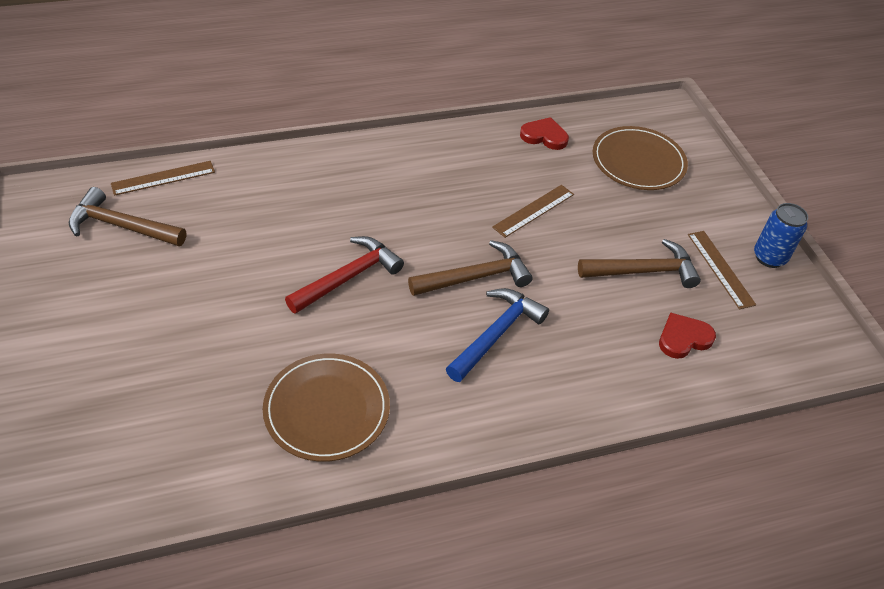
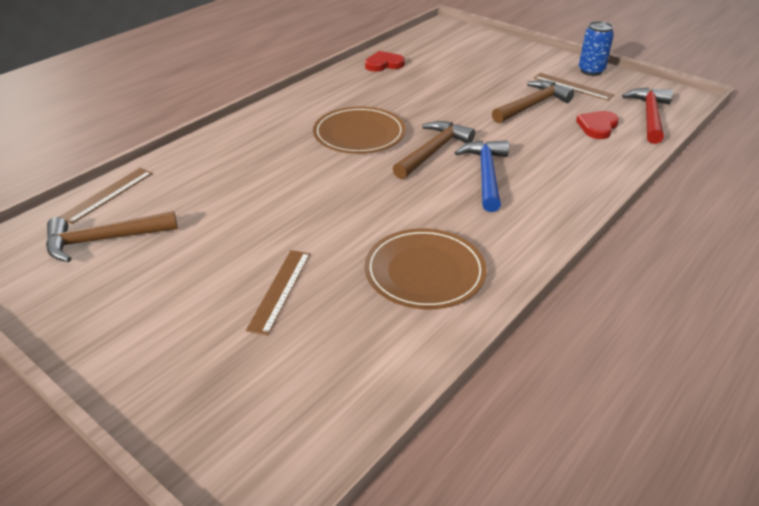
camera: 30 degrees left, 10 degrees down
(348, 277) = (342, 190): red hammer -> red hammer (649, 116)
(534, 211) = (426, 103): brown ruler -> brown ruler (280, 290)
(638, 161) = (459, 55): brown plate -> brown plate (359, 134)

